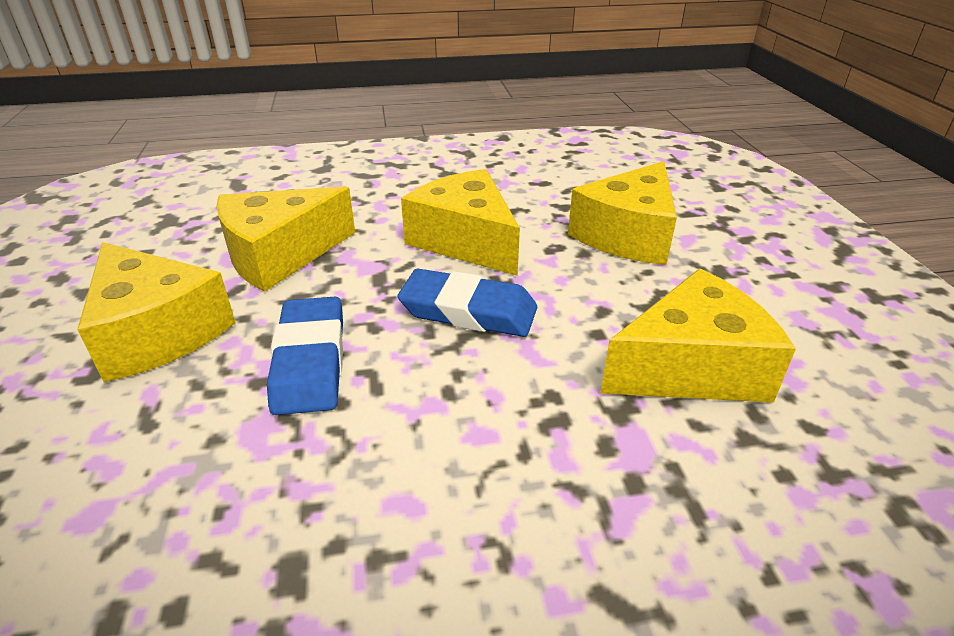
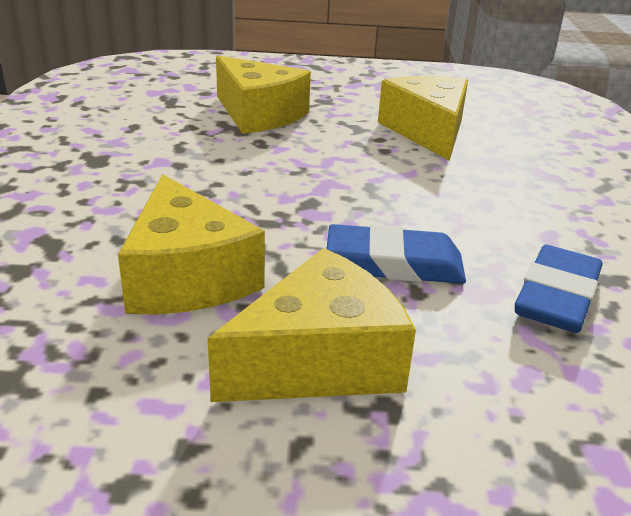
camera: 80 degrees left, 5 degrees down
(466, 241) = (225, 174): yellow cheese -> none
(468, 311) = (342, 188): blue eraser -> blue eraser (557, 297)

